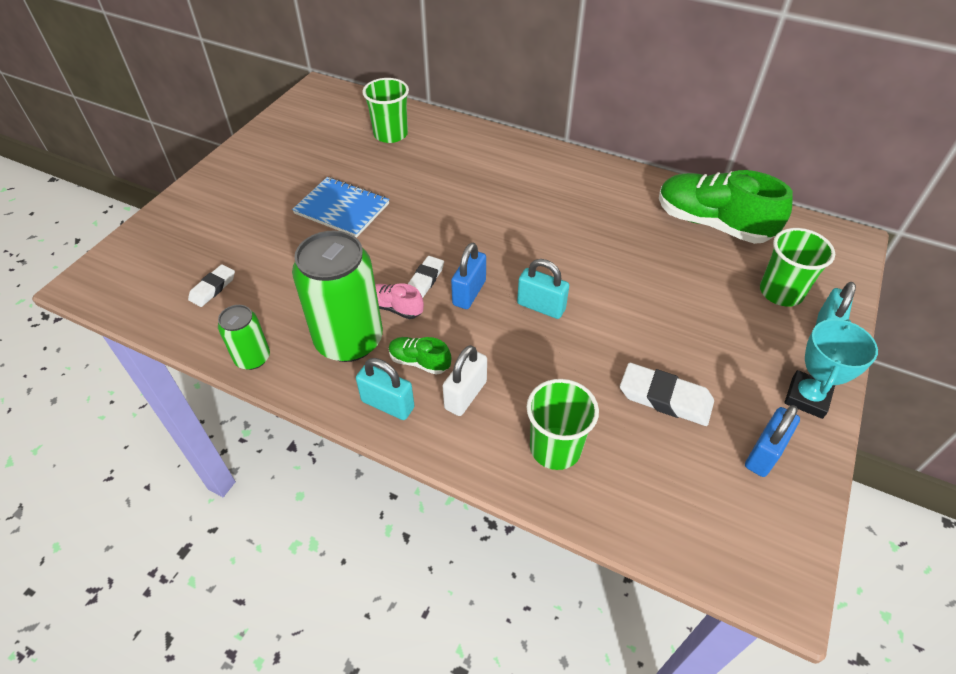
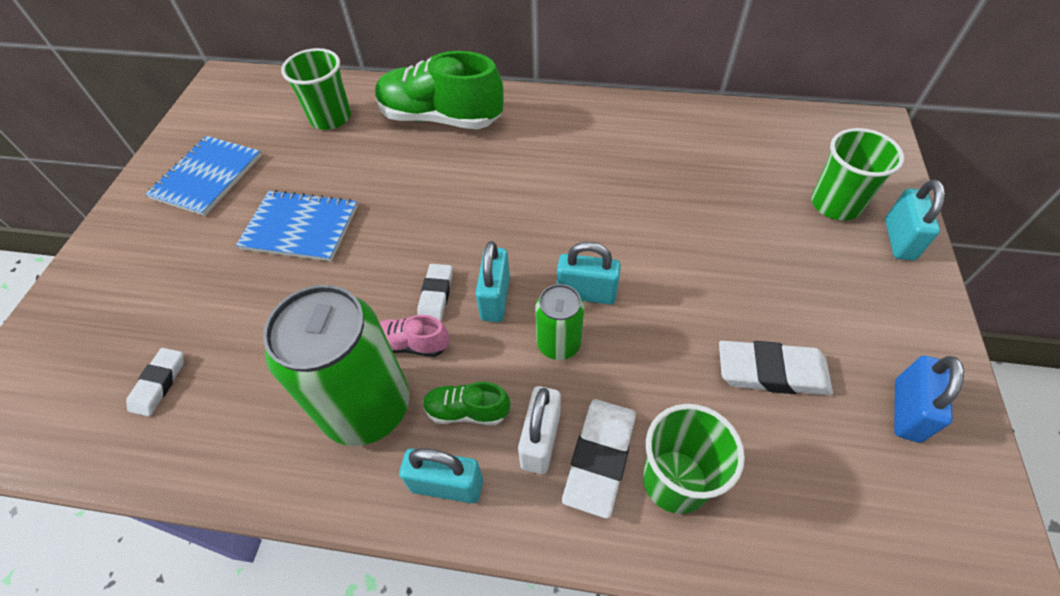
camera: 15 degrees left, 5 degrees up
(252, 358) = (244, 472): green can -> green can (558, 343)
(286, 157) = (207, 177): none -> blue notebook
(469, 293) = (495, 298): blue padlock -> turquoise padlock
(505, 418) = (599, 458): none -> white eraser
(712, 224) = (731, 142): green shoe -> green shoe (440, 118)
(807, 397) = (918, 324): turquoise trophy -> none

